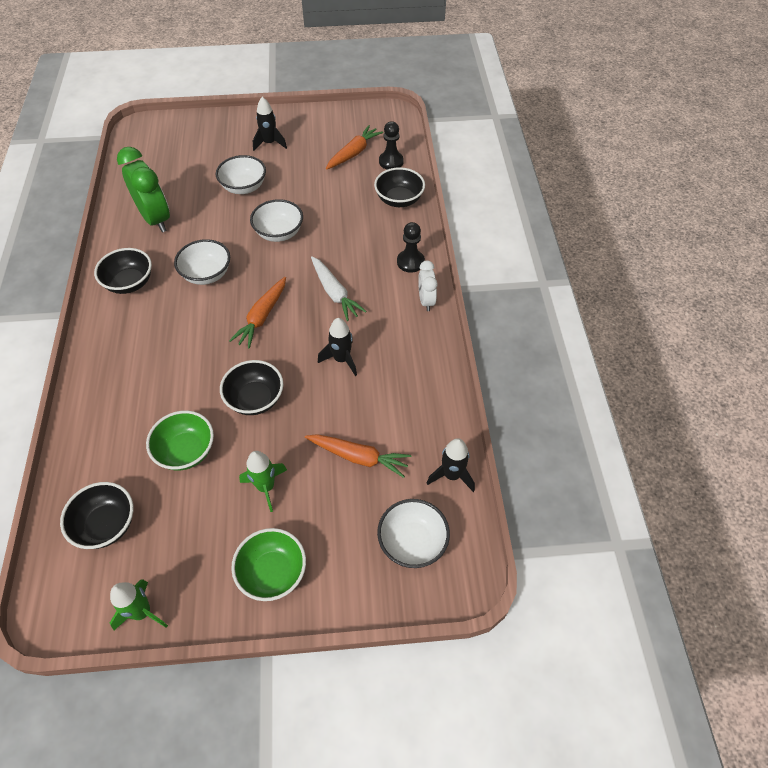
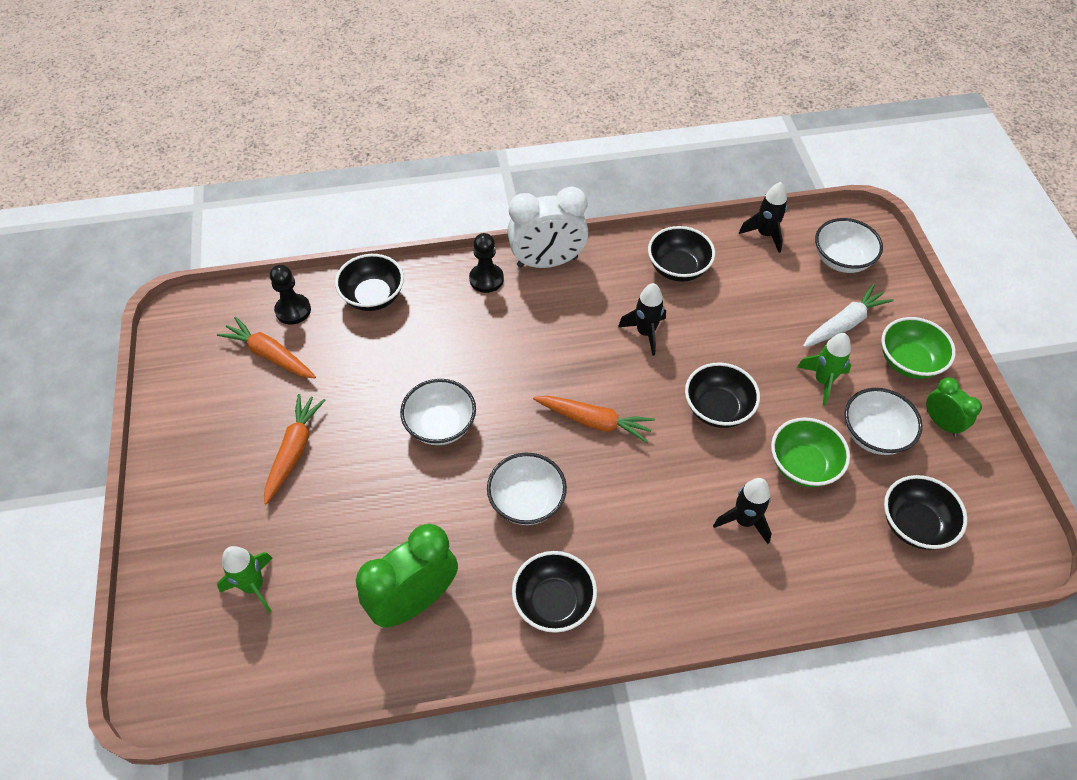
camera: 95 degrees left, 0 degrees up
(142, 612) = (988, 464): green rocket -> green rocket (254, 586)
(197, 582) = (941, 423): none -> green clock
(244, 187) = (341, 487): white bowl -> white bowl (874, 434)
(269, 143) = (235, 469): black rocket -> black rocket (744, 521)
(334, 293) = (545, 350): white carrot -> white carrot (844, 324)
(358, 457) = (765, 306): orange carrot -> orange carrot (294, 451)
(412, 393) = (678, 268): none -> black bowl
(426, 301) = (547, 262): white clock -> white clock, size x1.81

